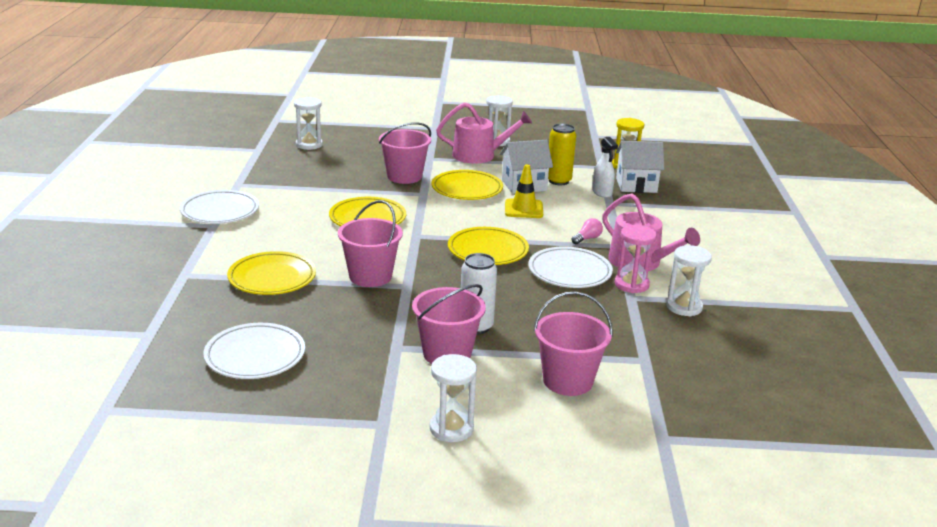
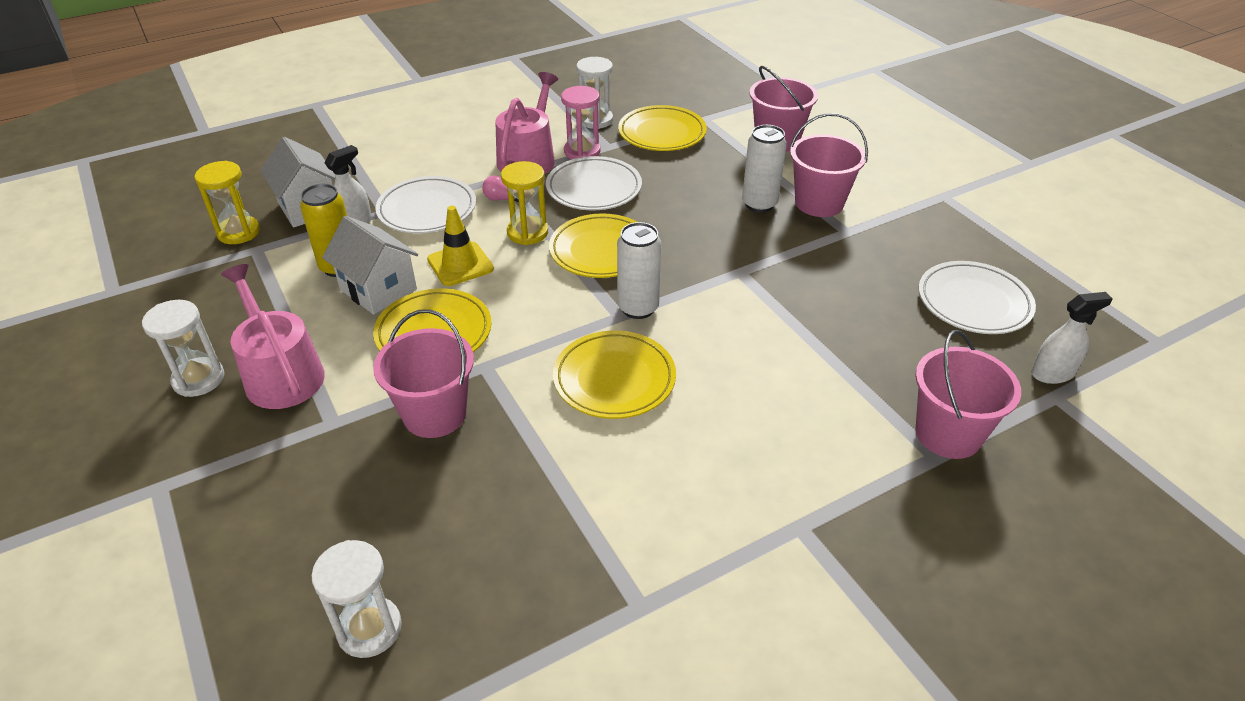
camera: 120 degrees left, 15 degrees up
(161, 345) = (1052, 373): none -> white spray bottle
(220, 211) = (753, 553): white plate -> white plate (427, 210)
(272, 278) = (846, 375): yellow plate -> yellow plate (662, 133)
(370, 276) = (752, 304): pink bucket -> pink bucket (948, 434)
(415, 242) = (638, 308): none -> white can
(451, 428) = (903, 167): white hourglass -> none
(536, 235) = (527, 233): none -> yellow hourglass

